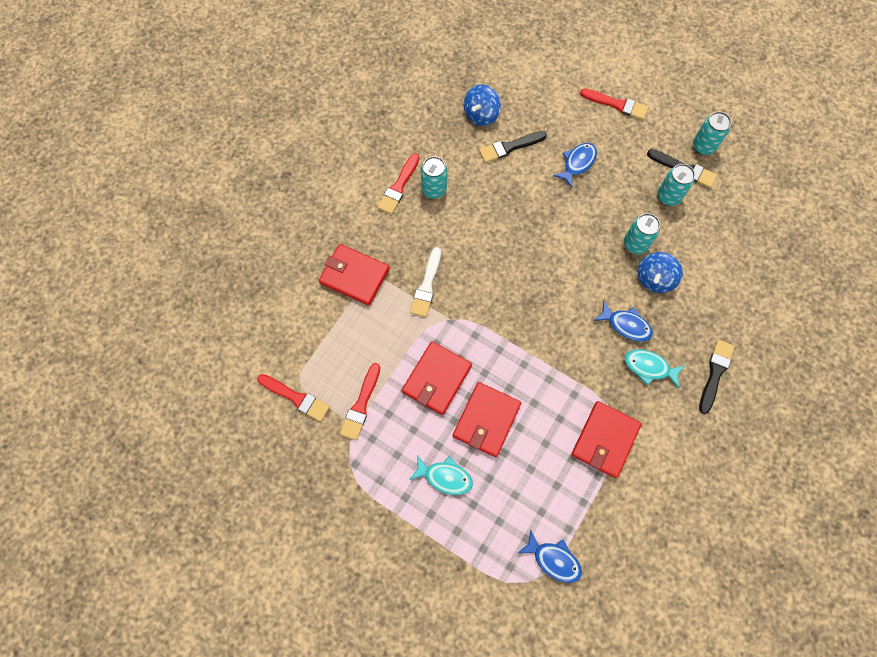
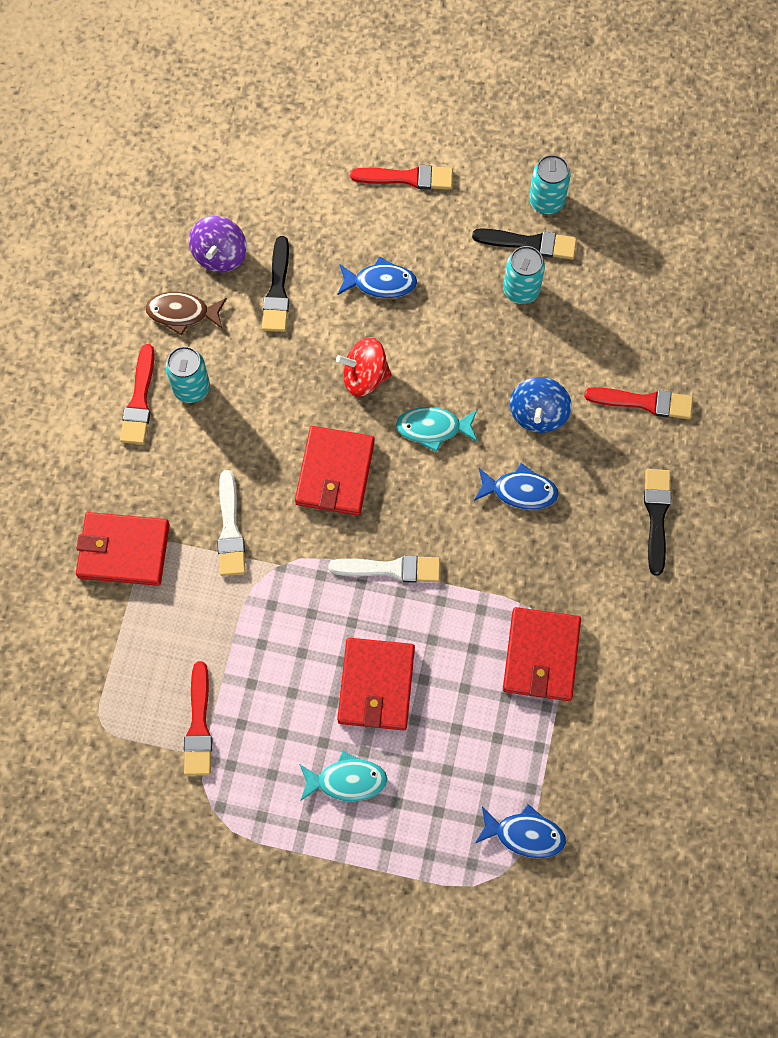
camera: 20 degrees left, 0 degrees up
(296, 398) = (105, 748): red brush -> red brush (644, 402)
(437, 379) = (290, 653): red wallet -> red wallet (335, 473)
(445, 142) = (182, 313): none -> brown fish
(481, 115) = (220, 255): blue spinning top -> purple spinning top
(509, 147) = (277, 290): black brush -> black brush turned 45 degrees counterclockwise
(522, 347) = (391, 569): none -> white brush
(547, 218) = (364, 376): none -> red spinning top
(577, 163) = (380, 283): blue fish -> blue fish turned 75 degrees clockwise
(635, 244) = (497, 373): turquoise can -> none
(649, 367) = (568, 538): turquoise fish -> turquoise fish (433, 428)

